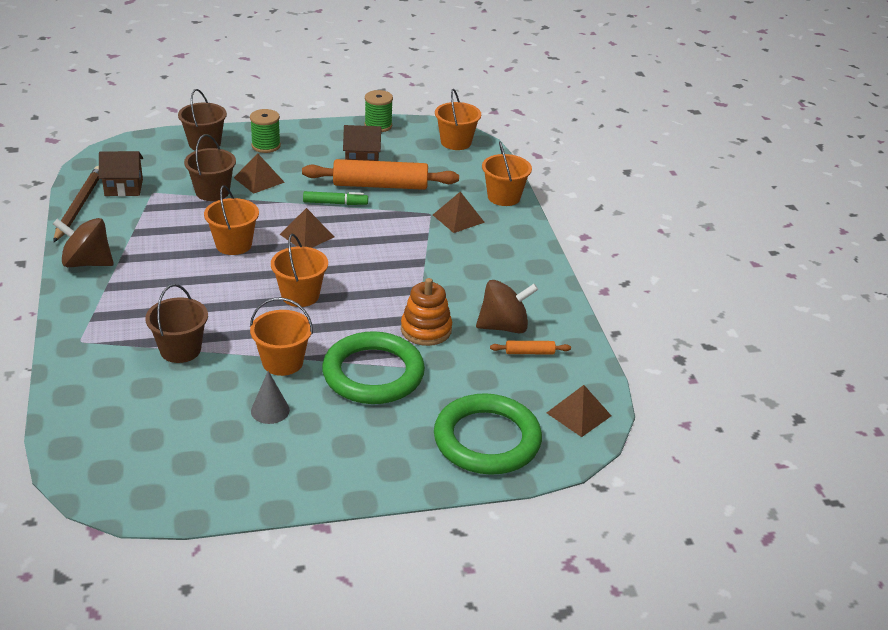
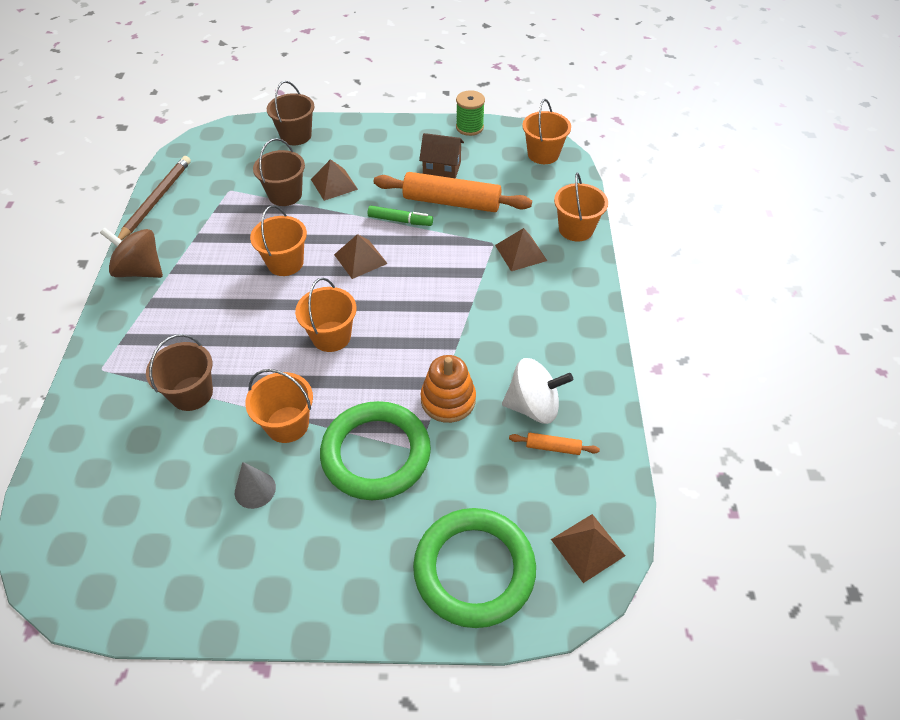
camera: 15 degrees right, 15 degrees up
(123, 187) = (204, 182): brown house -> none
(266, 146) = (353, 143): green spool -> none
(504, 326) = (533, 406): brown spinning top -> white spinning top

